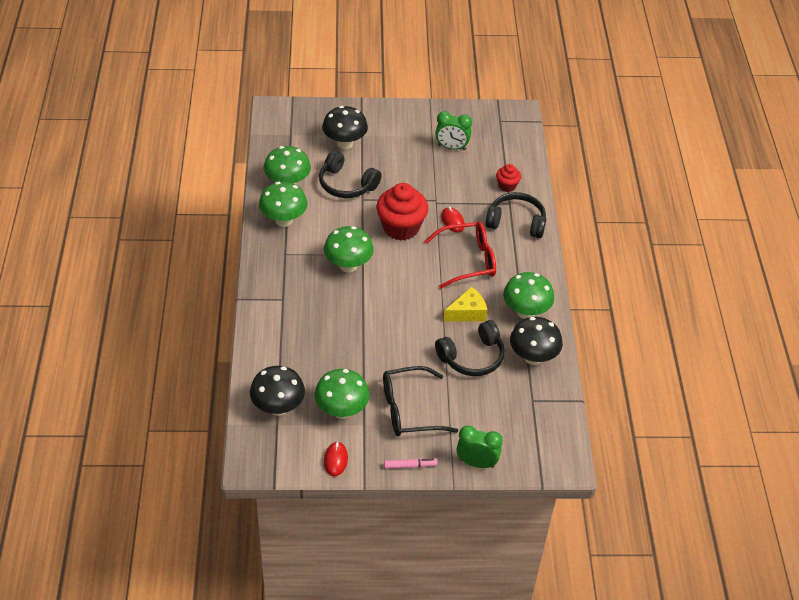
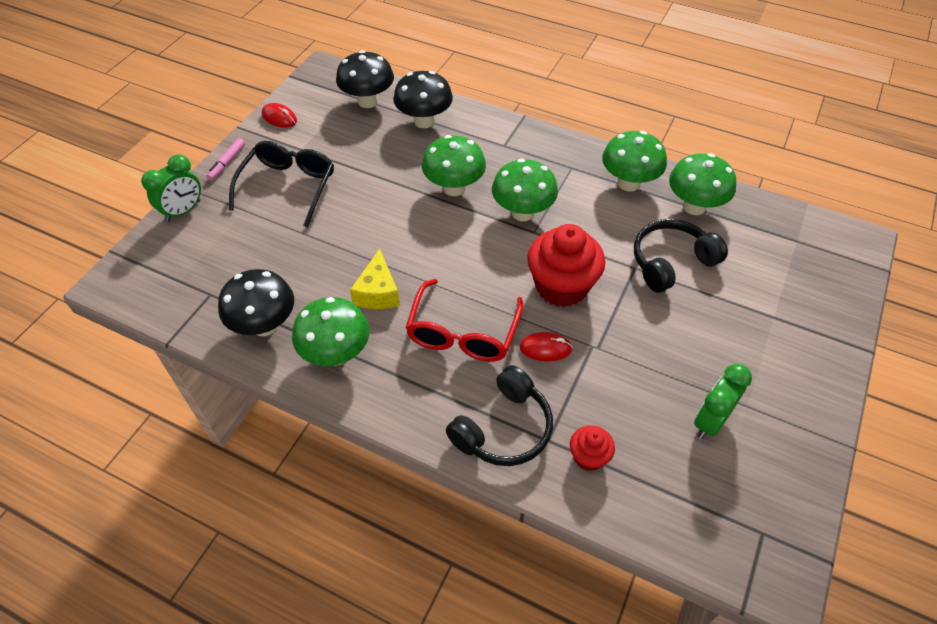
camera: 120 degrees right, 5 degrees up
(341, 410) = (329, 140): green mushroom -> green mushroom (454, 188)
(344, 143) = (760, 291): black mushroom -> black mushroom (424, 121)
(472, 357) = (311, 267): black headphones -> none

